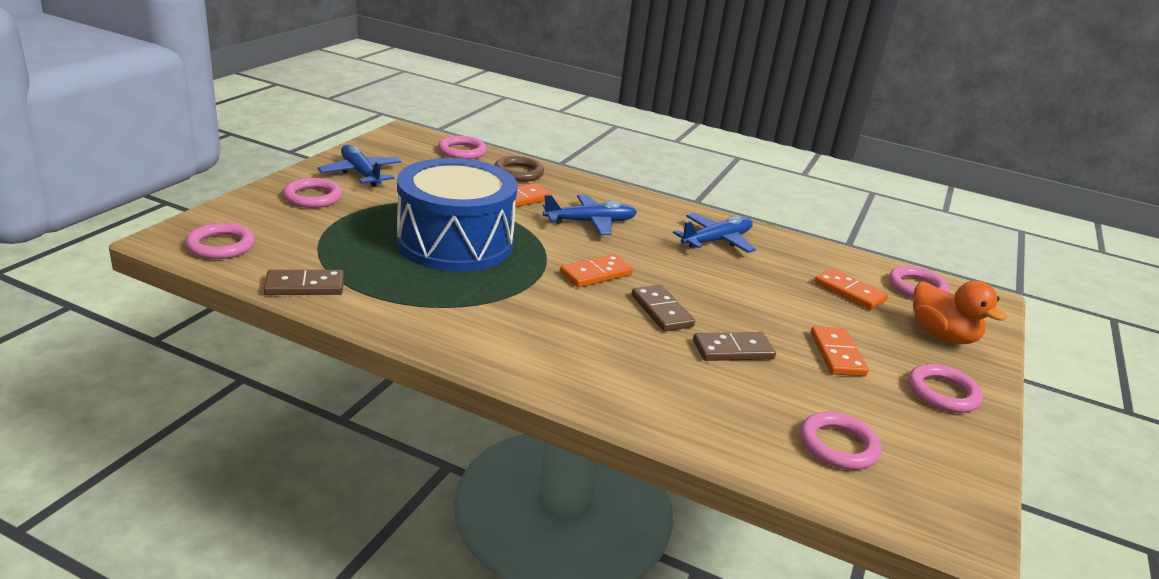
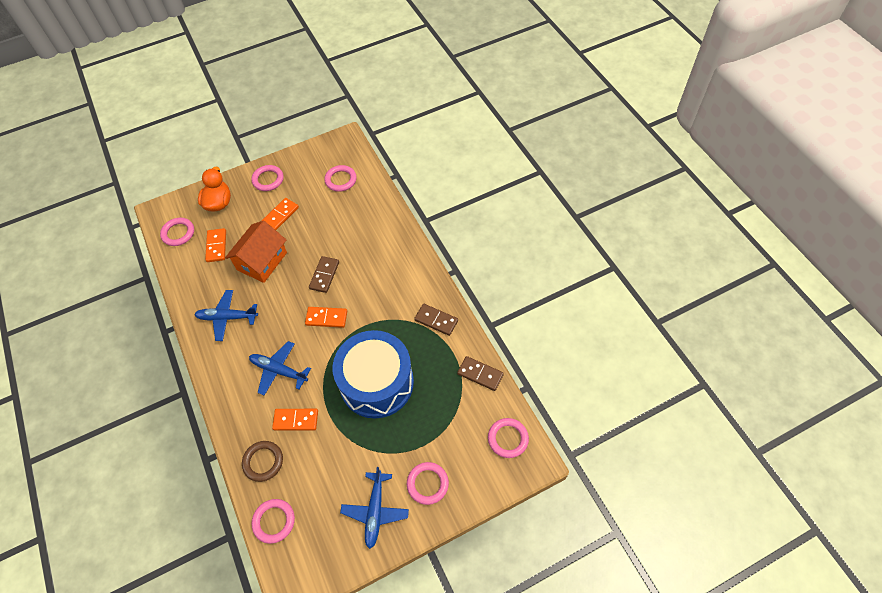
camera: 135 degrees left, 30 degrees up
(733, 350) = (321, 238): brown domino -> brown domino (436, 320)
(768, 297) = (262, 261): none -> orange house

